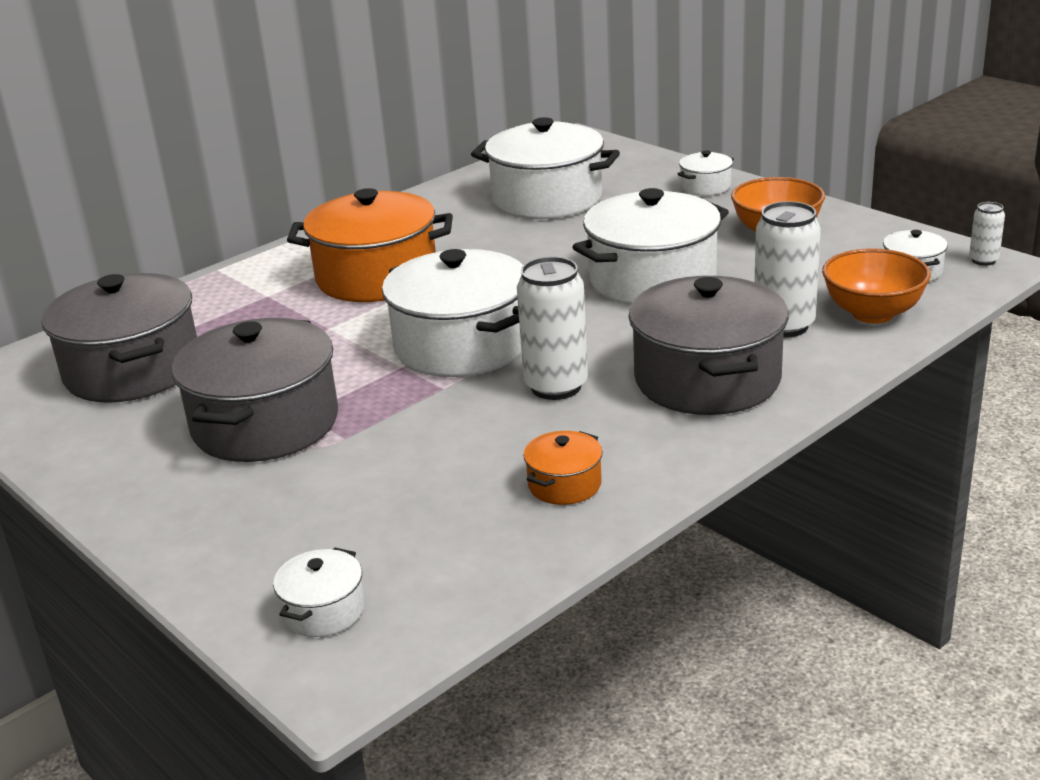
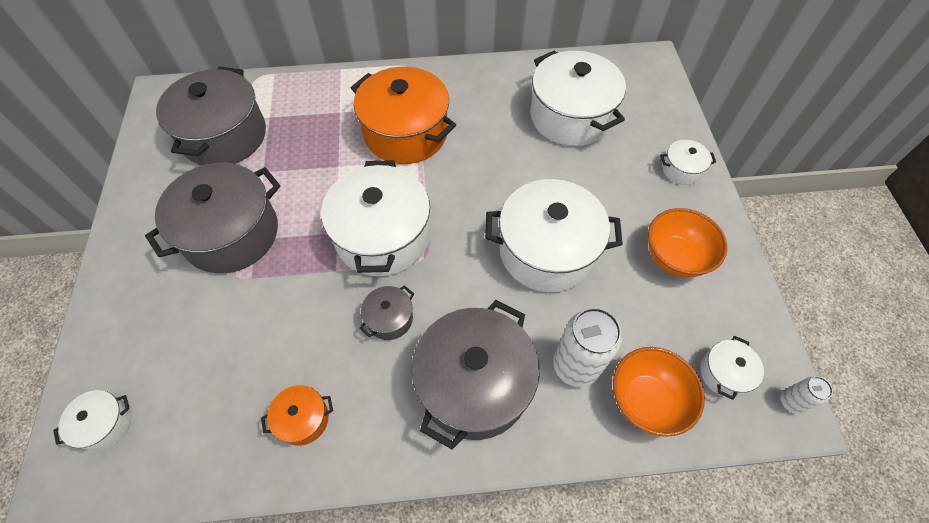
camera: 35 degrees right, 30 degrees up
(556, 386) = (389, 319): white can -> grey pot

